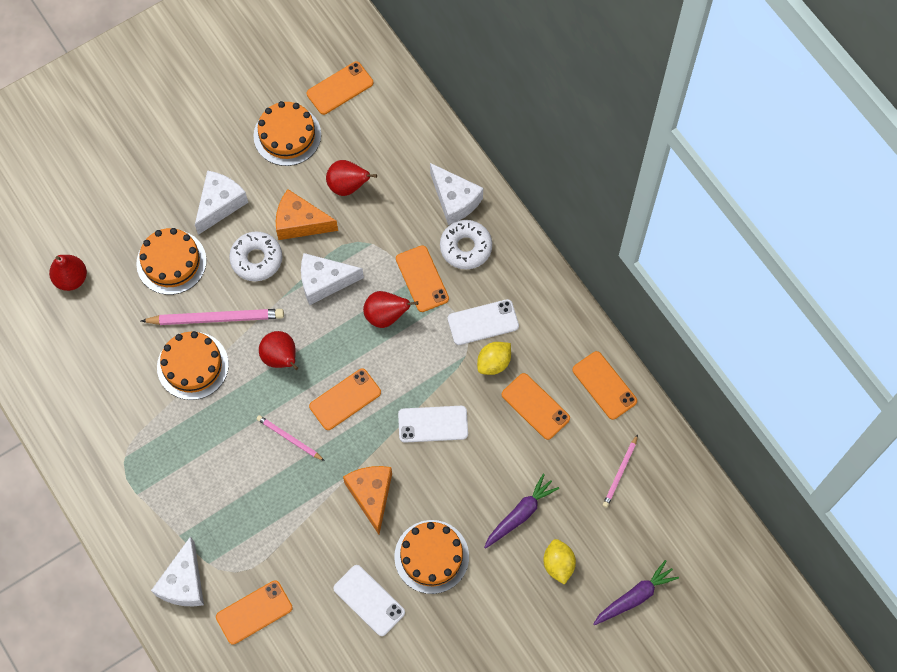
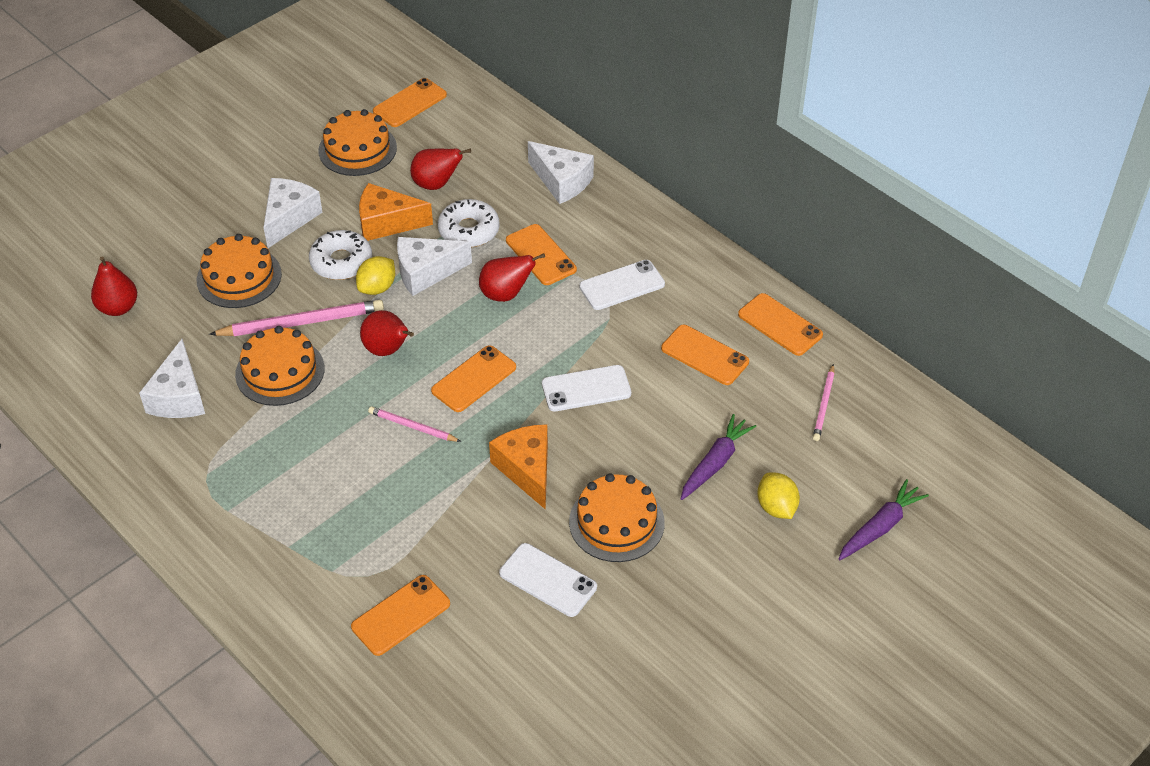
camera: 10 degrees left, 20 degrees down
(184, 582) = (303, 596): white cheese -> white cheese (179, 396)
(466, 247) = (585, 221): white donut -> white donut (469, 230)
(494, 363) = (644, 321): yellow lemon -> yellow lemon (377, 288)

